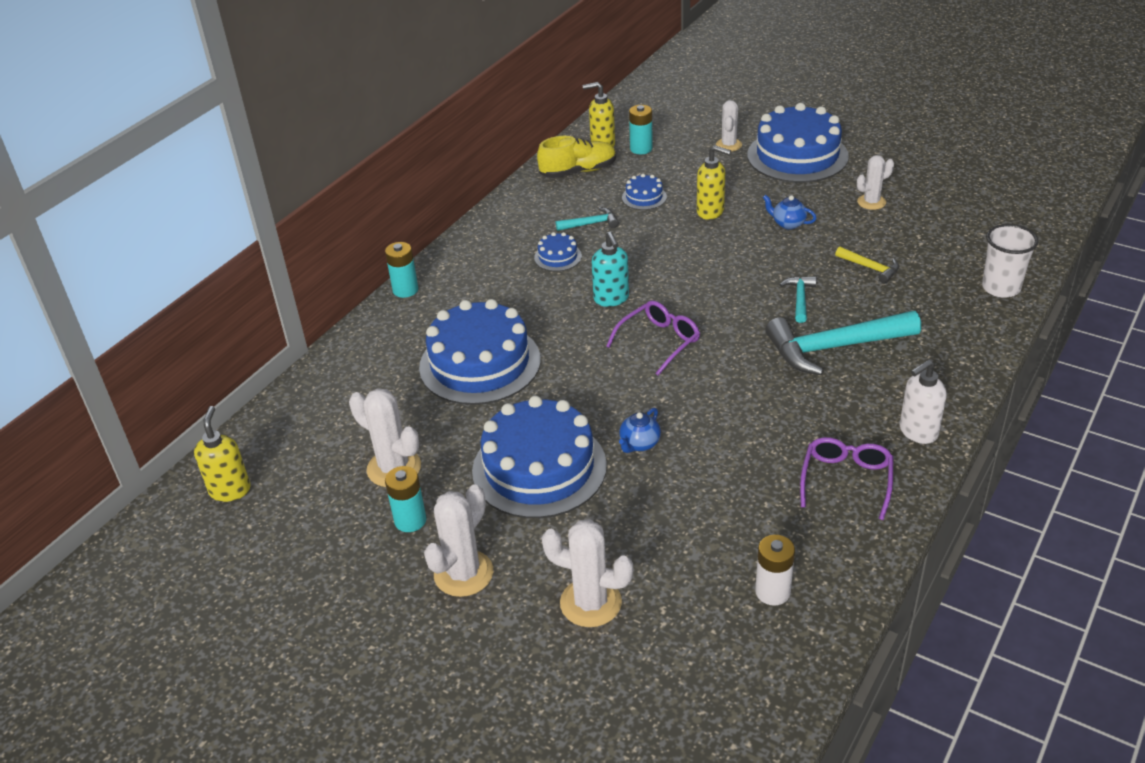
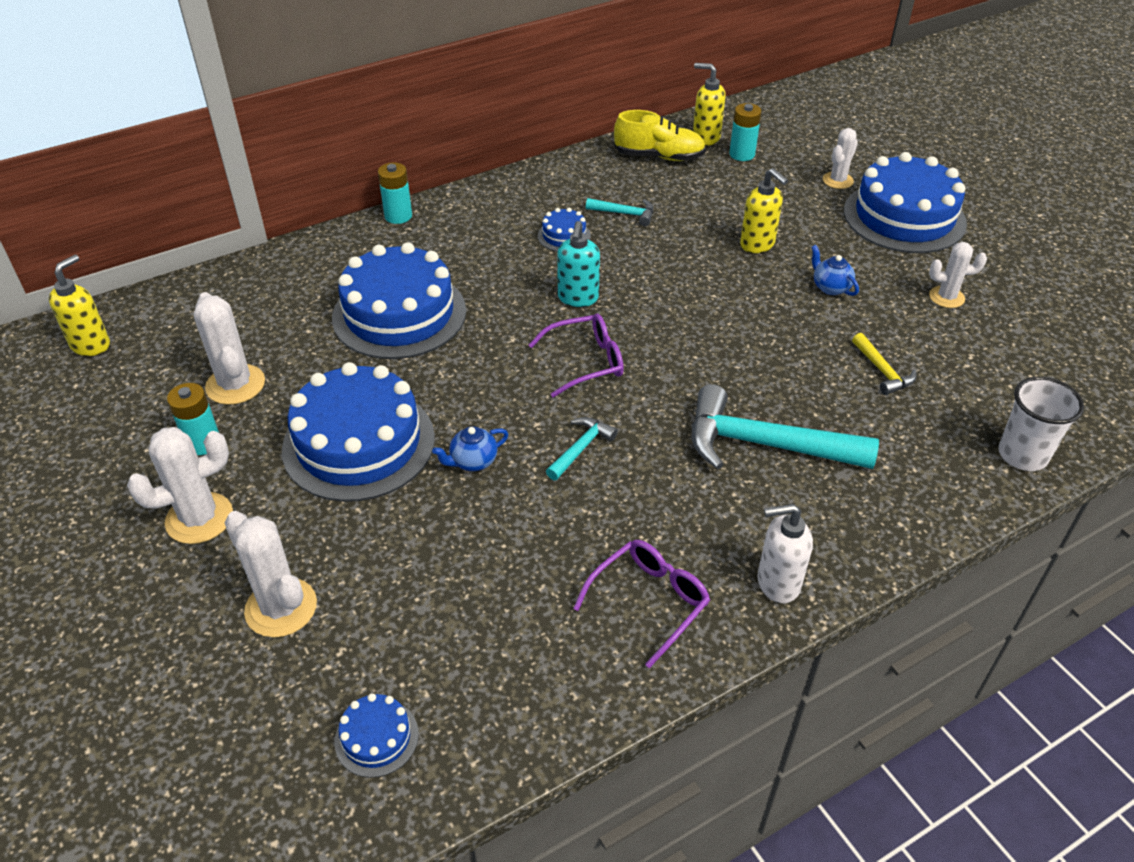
camera: 25 degrees right, 5 degrees up
(644, 197) = (701, 205): blue cake -> blue cake (376, 737)
(772, 592) = (463, 690): white battery -> none
(800, 299) = (773, 374): turquoise hammer -> turquoise hammer (581, 448)

